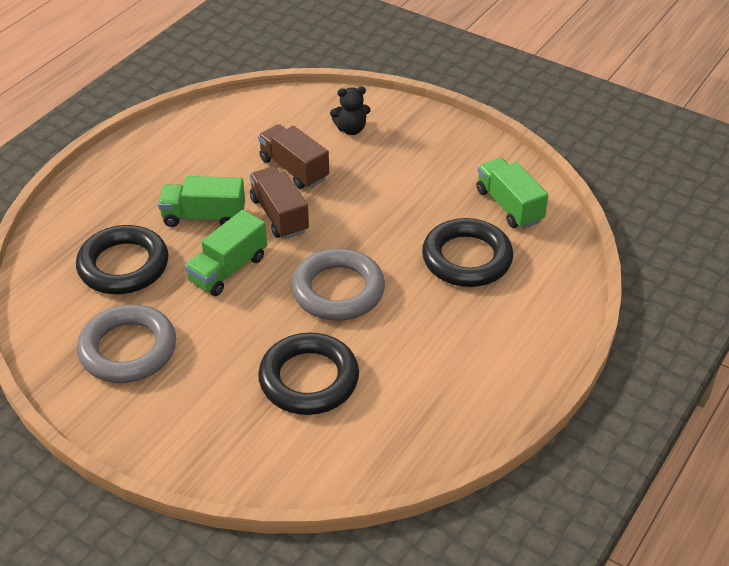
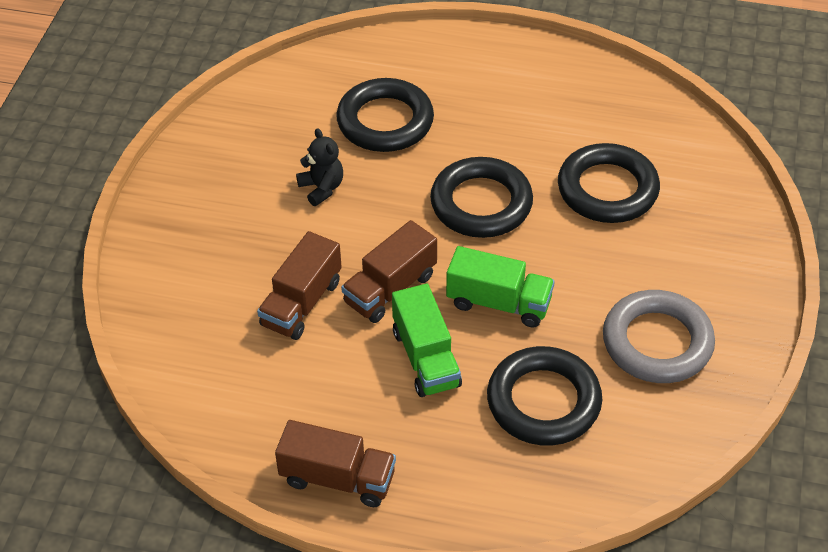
camera: 110 degrees left, 5 degrees up
(139, 154) = (337, 478): none -> brown truck
(338, 290) = (481, 203): grey ring -> black ring
(351, 129) = (202, 273): black teddy bear -> black teddy bear (322, 188)
(509, 206) = (289, 108): green truck -> none

